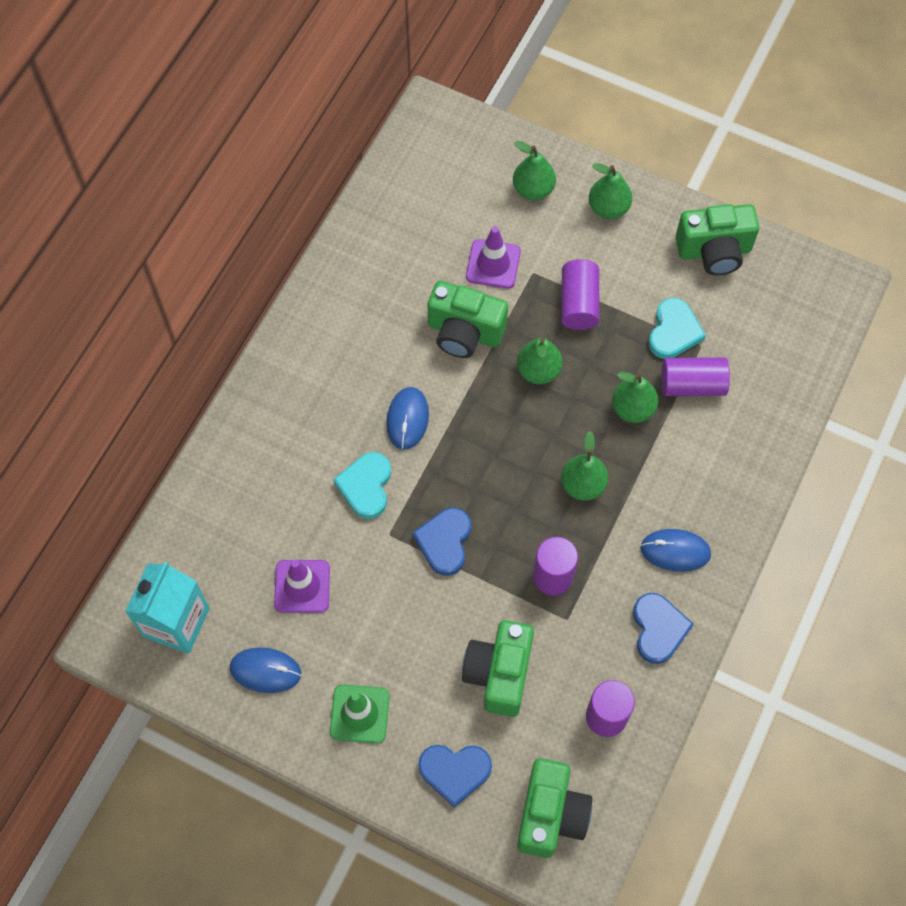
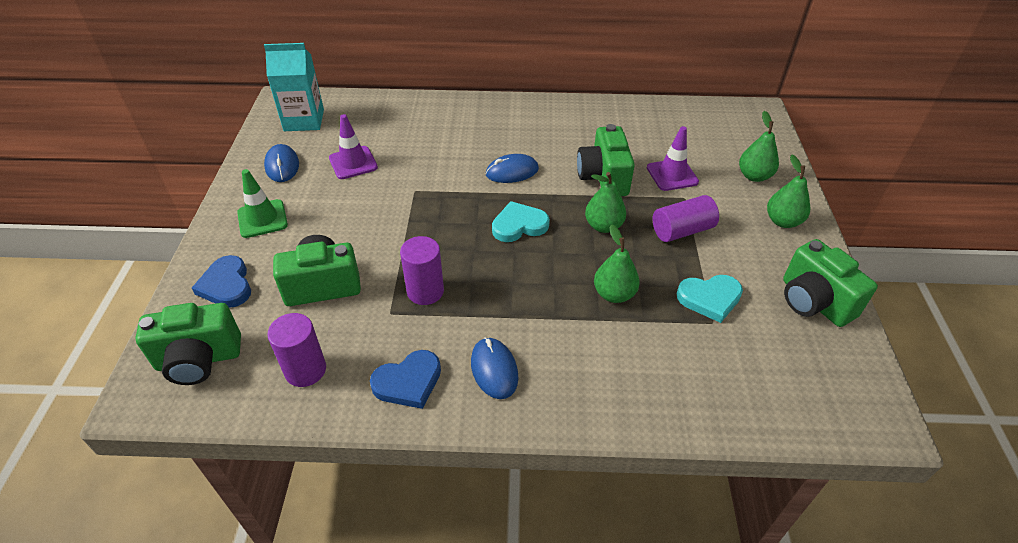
camera: 65 degrees right, 20 degrees down
(366, 486) = (446, 168): turquoise heart -> turquoise heart (519, 225)
(444, 542) = (423, 220): blue heart -> none
(583, 485) = (520, 284): green pear -> none
(692, 385) = (669, 328): purple cylinder -> none

